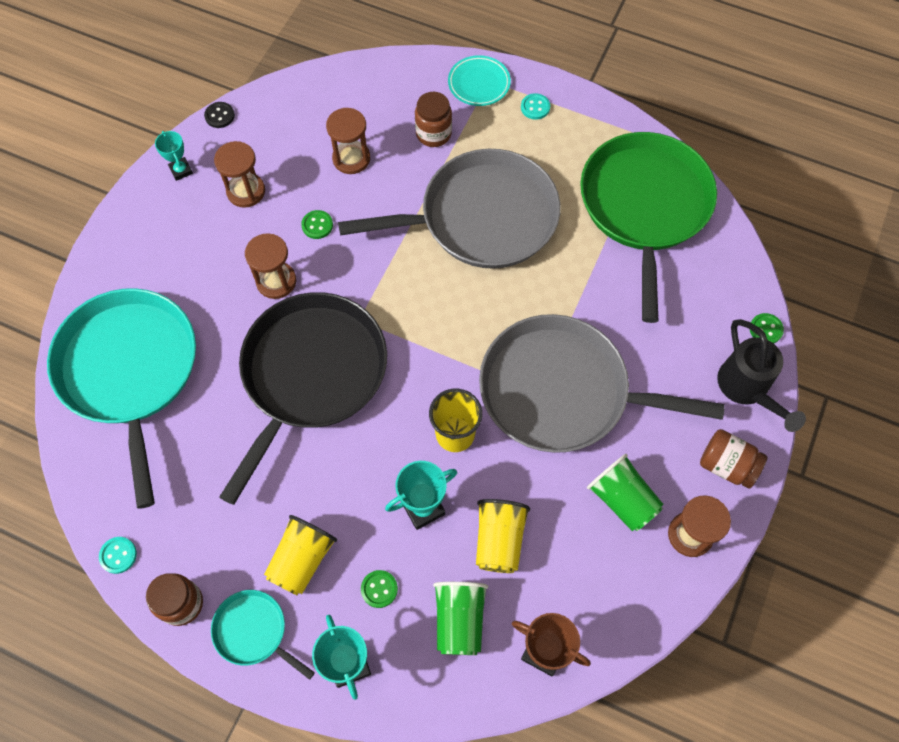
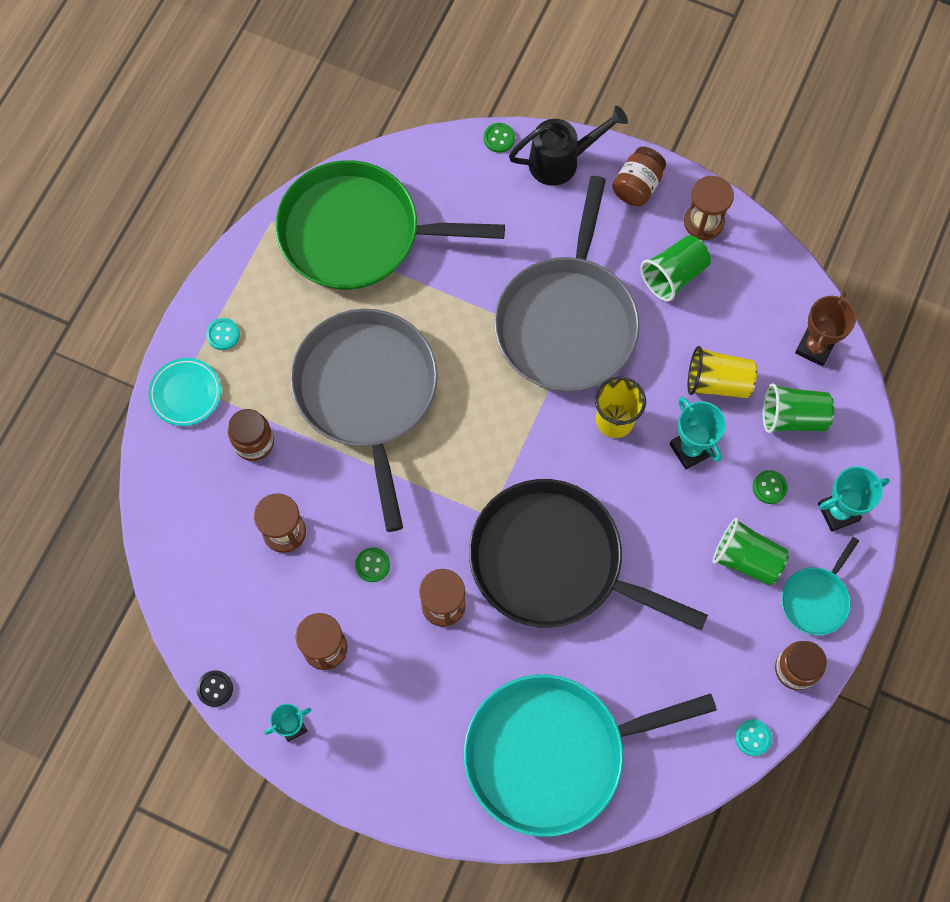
camera: 90 degrees left, 5 degrees up
(302, 560) = (746, 559): yellow cup -> green cup

